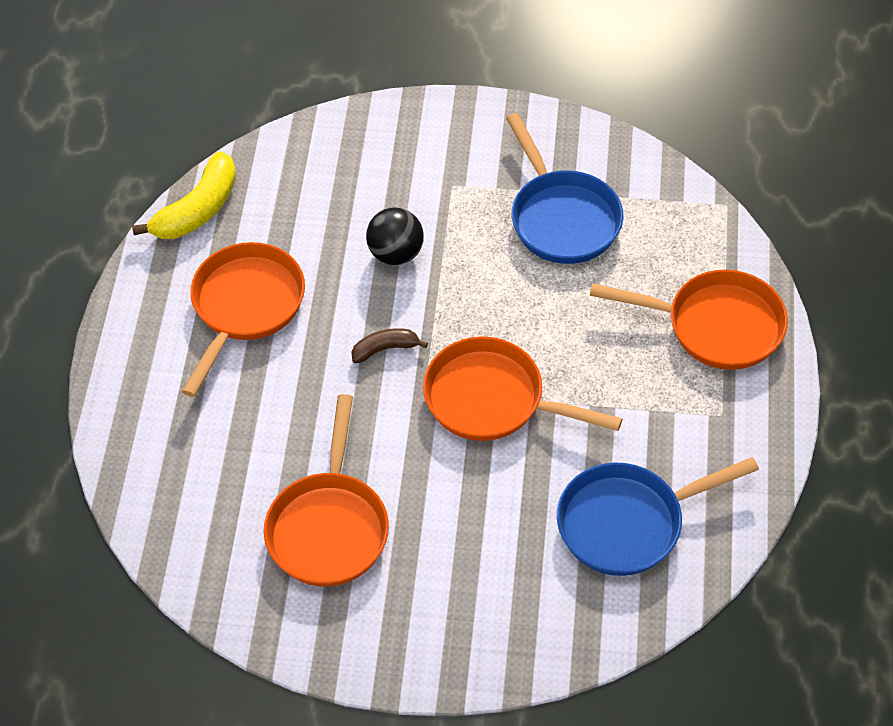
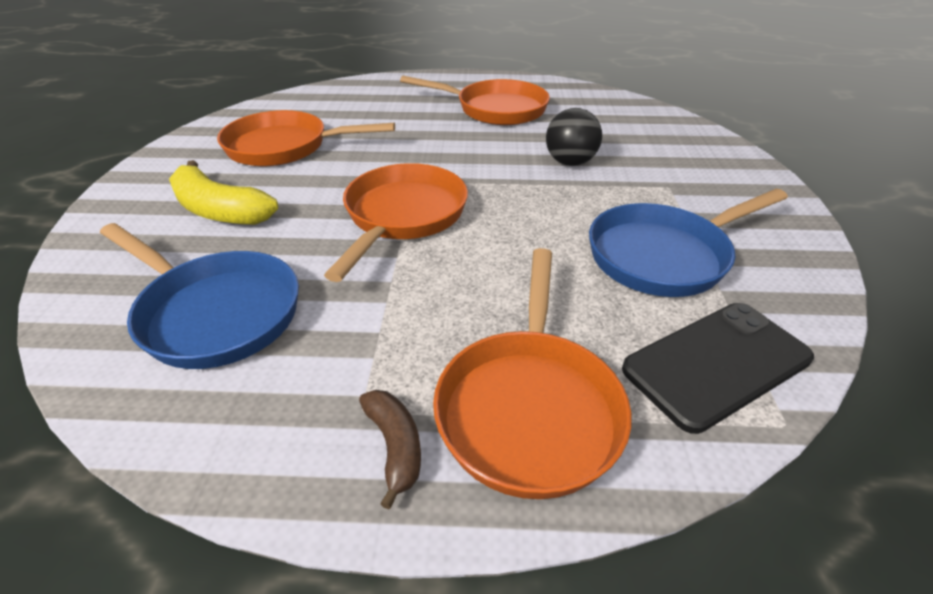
camera: 85 degrees right, 15 degrees down
(198, 210) = (581, 91): yellow banana -> yellow banana (220, 210)
(385, 349) = (461, 162): brown banana -> brown banana (395, 446)
(628, 523) = (215, 313): blue pan -> blue pan turned 150 degrees clockwise
(679, 221) = (716, 364): none -> black phone

